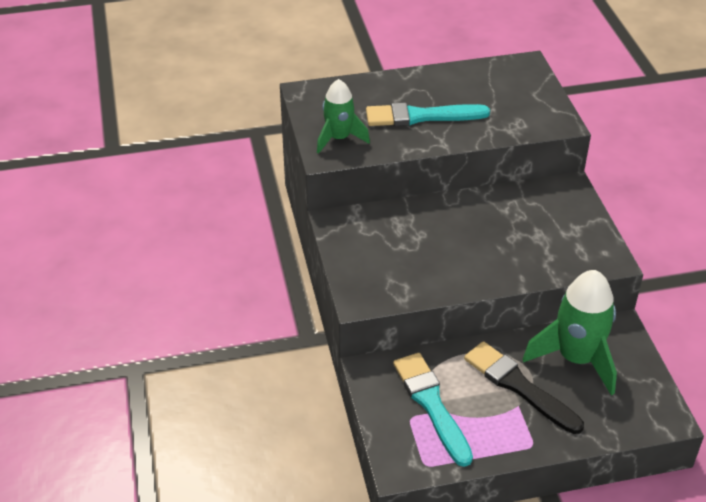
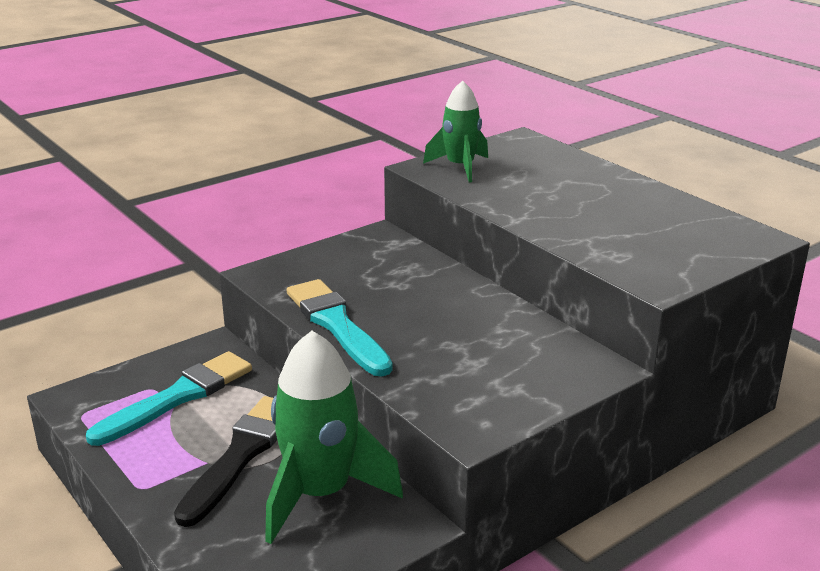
camera: 65 degrees right, 15 degrees down
(421, 116) = (554, 198): turquoise brush -> turquoise brush (337, 325)

